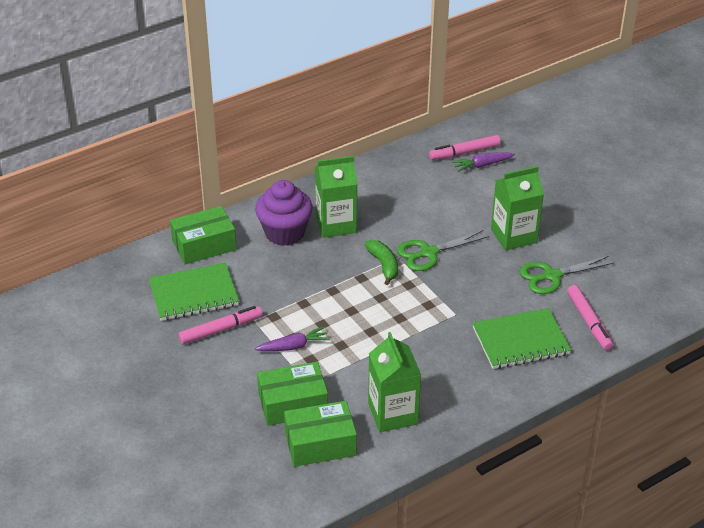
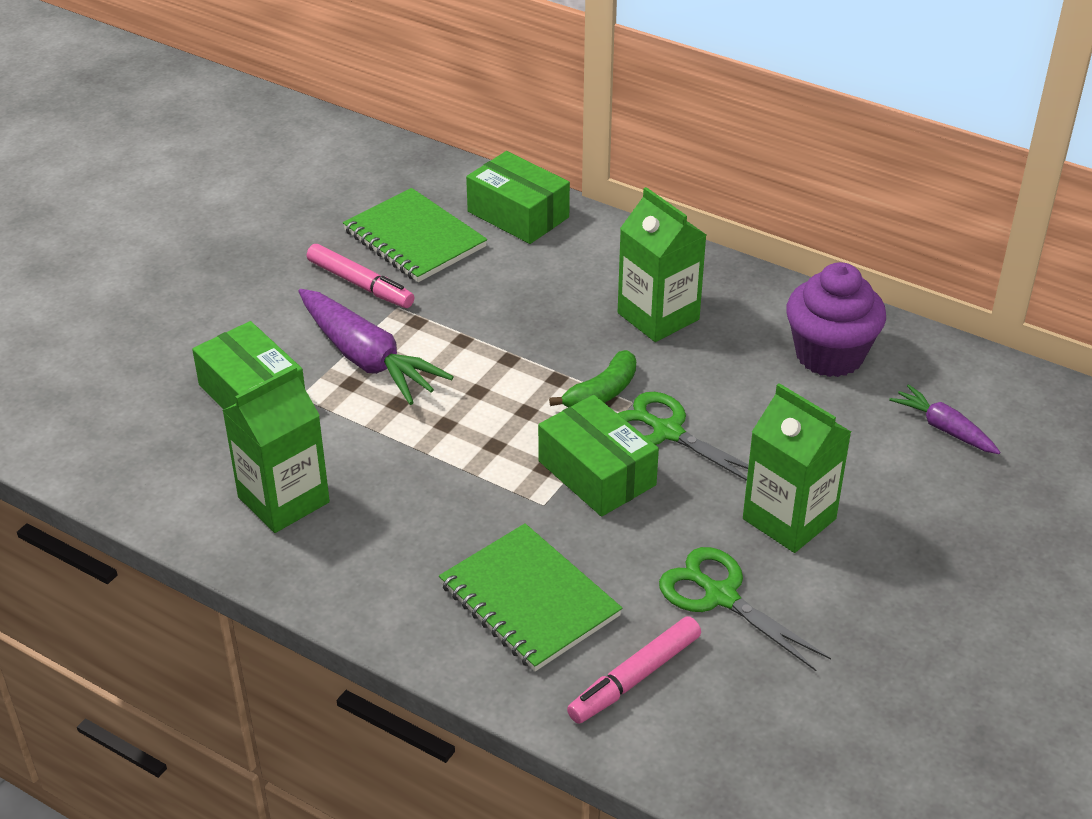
camera: 65 degrees right, 0 degrees up
(284, 233) = (599, 275): purple cupcake -> purple cupcake (829, 355)
(294, 346) = (367, 359): purple carrot -> purple carrot, size x1.80
(320, 444) = (187, 446): green box -> green box (596, 473)
(464, 152) = (958, 398): pink marker -> none

